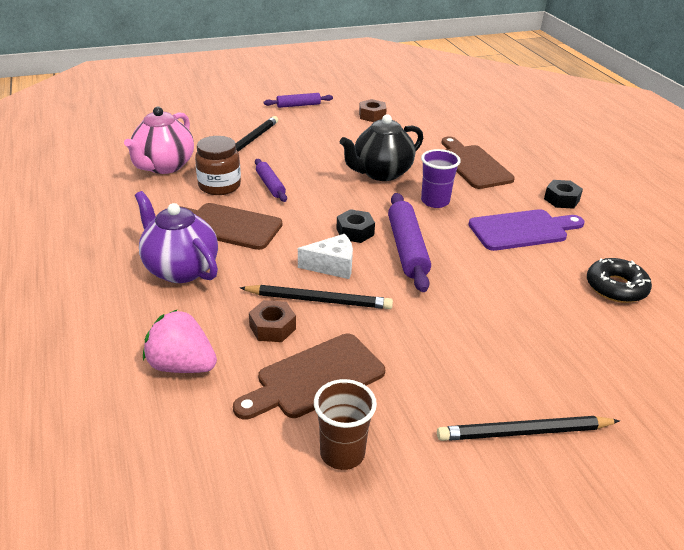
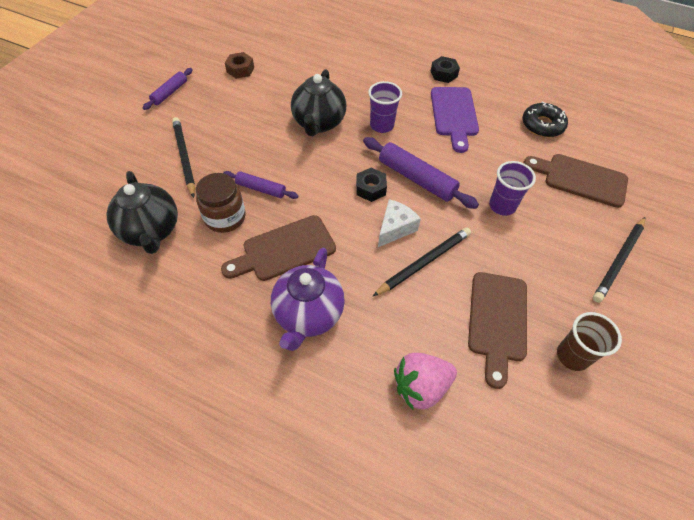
camera: 45 degrees left, 20 degrees up
(164, 166) = (151, 231): pink teapot -> black teapot
(180, 269) = (308, 315): purple teapot -> purple teapot turned 75 degrees counterclockwise
(272, 327) = (428, 307): brown nut -> none
(460, 313) = (502, 206): none -> purple cup
(473, 165) = (363, 76): brown cutting board -> brown cutting board (580, 179)
(522, 230) = (454, 115): purple cutting board -> purple cutting board turned 150 degrees clockwise

